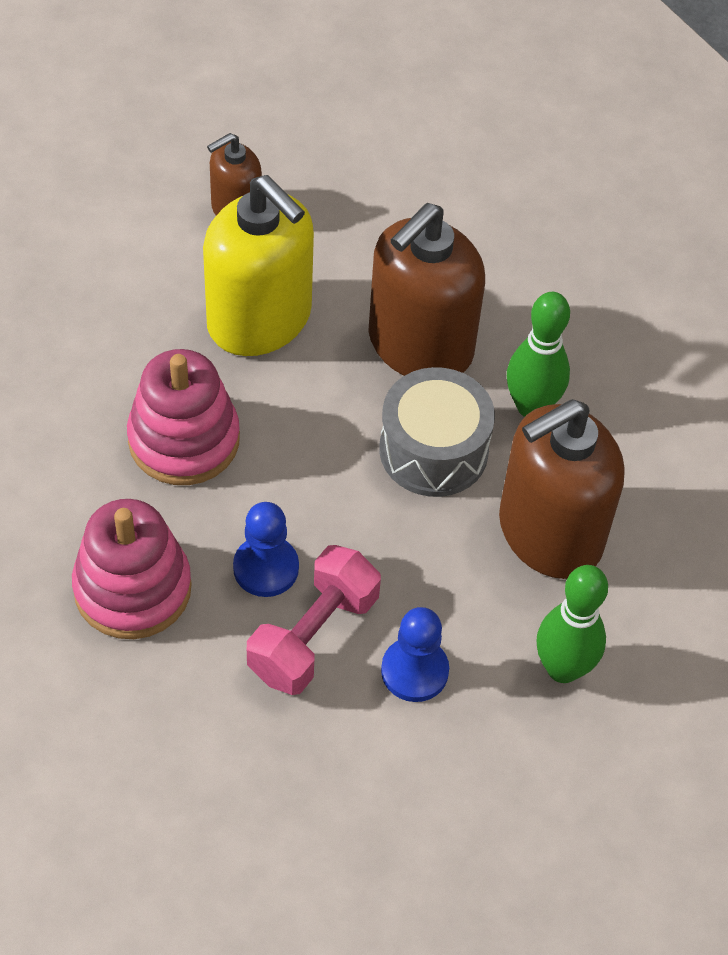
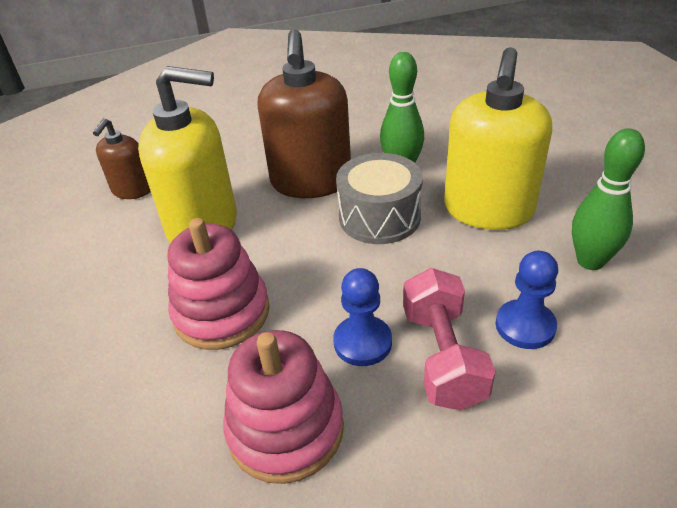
camera: 35 degrees left, 15 degrees down
(549, 532) = (488, 210): brown soap dispenser -> yellow soap dispenser

